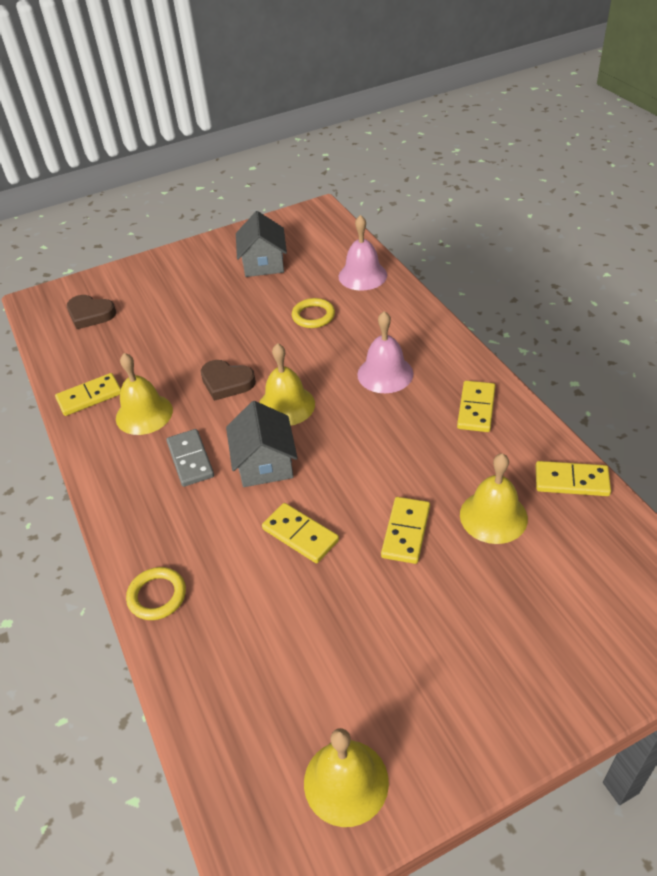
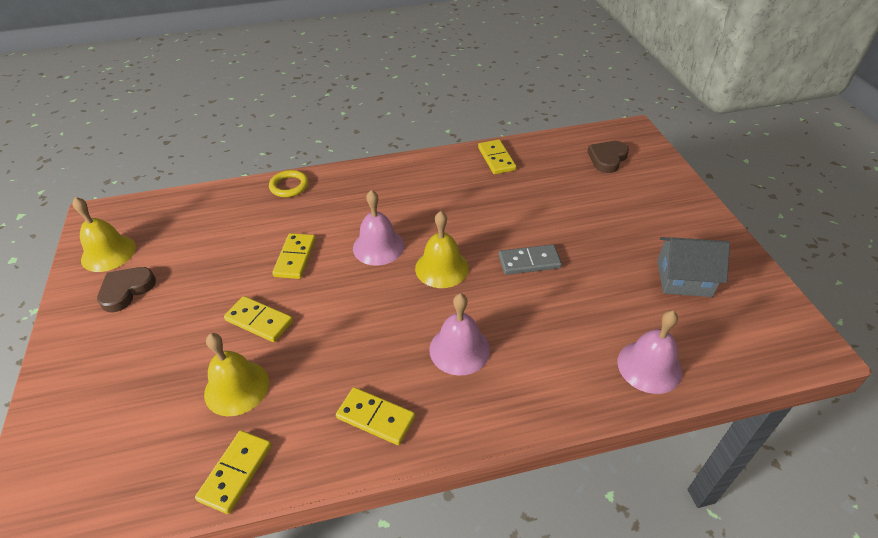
camera: 100 degrees right, 0 degrees up
(144, 414) = (465, 185): yellow bell -> none
(190, 460) = (402, 207): grey domino -> grey domino (529, 261)
(226, 382) = (487, 233): brown heart -> brown heart (126, 290)
(264, 463) = (378, 246): grey house -> pink bell
(300, 535) = (295, 258): yellow domino -> yellow domino turned 45 degrees counterclockwise
(313, 316) = (574, 307): yellow ring -> none

